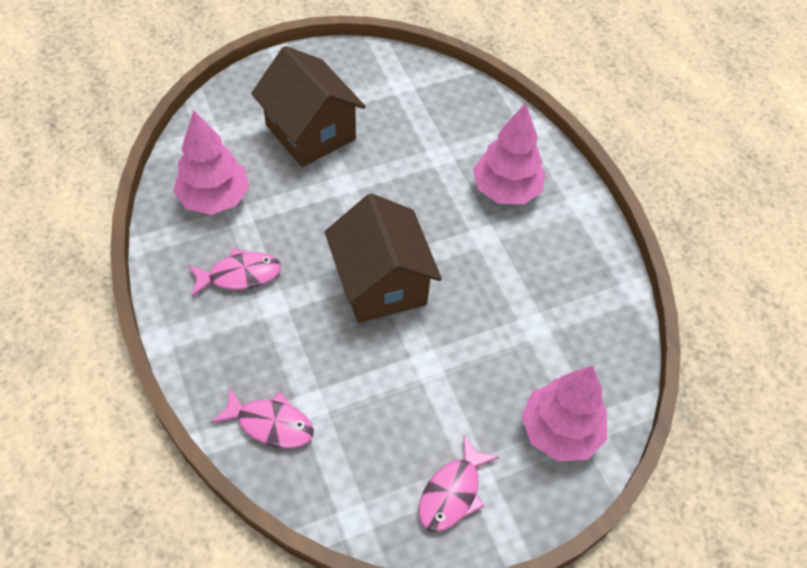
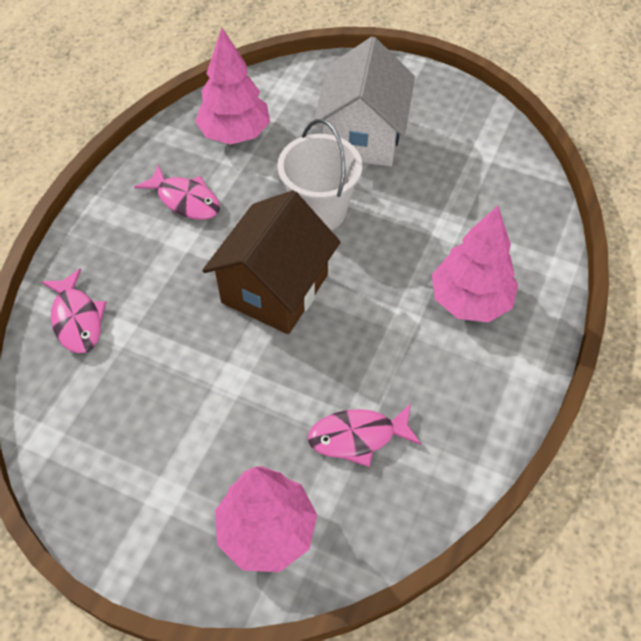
camera: 50 degrees right, 0 degrees up
(310, 132) = (362, 136): brown house -> white house
(346, 207) = (320, 211): none -> white bucket
(452, 492) = (129, 491): pink fish -> pink fish (358, 437)

